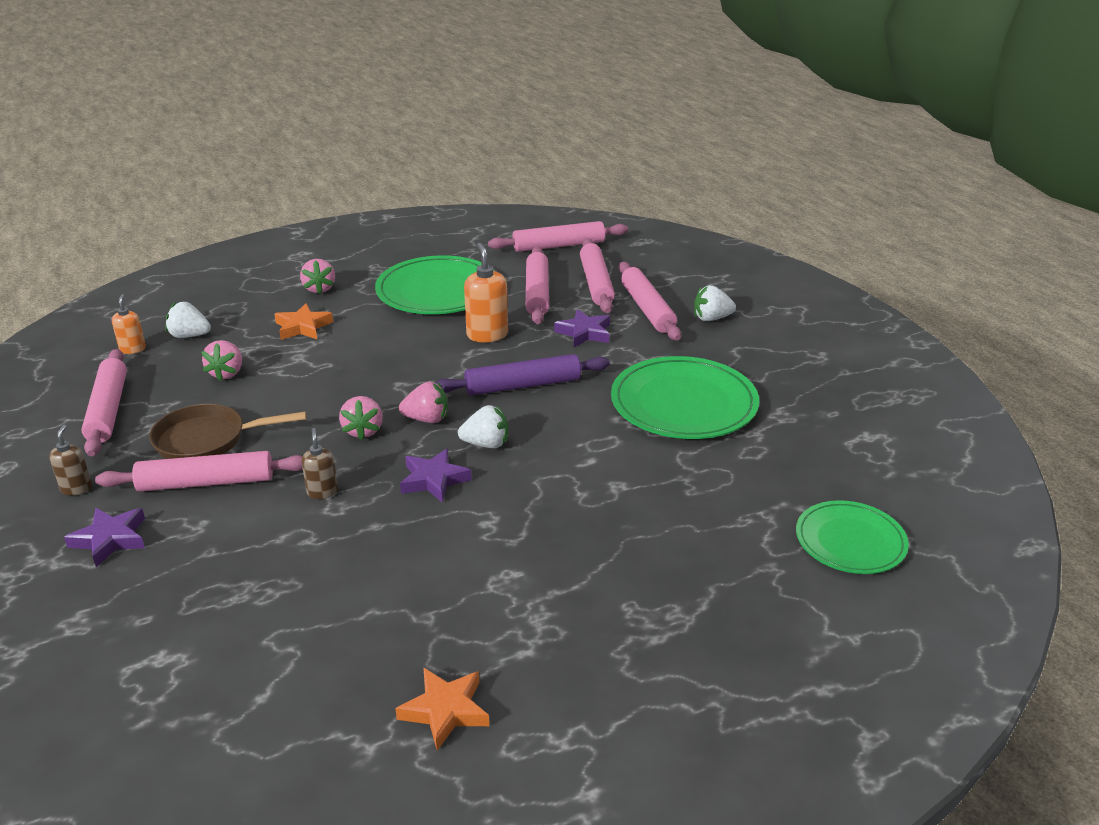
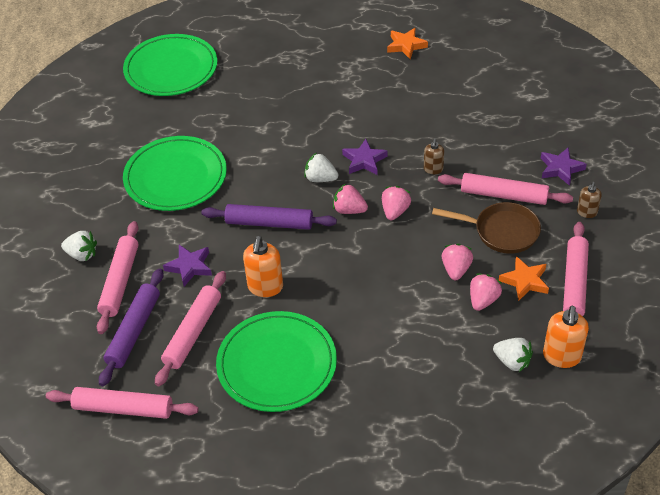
camera: 155 degrees left, 15 degrees up
(133, 349) = (561, 356): orange soap dispenser -> orange soap dispenser, size x1.68
(303, 327) = (412, 344): orange star -> orange star (525, 281)
(319, 289) = (384, 403): pink strawberry -> pink strawberry (456, 269)
(596, 283) = (134, 331): pink rolling pin -> purple rolling pin
(850, 541) = (171, 69): green plate -> green plate, size x1.60

